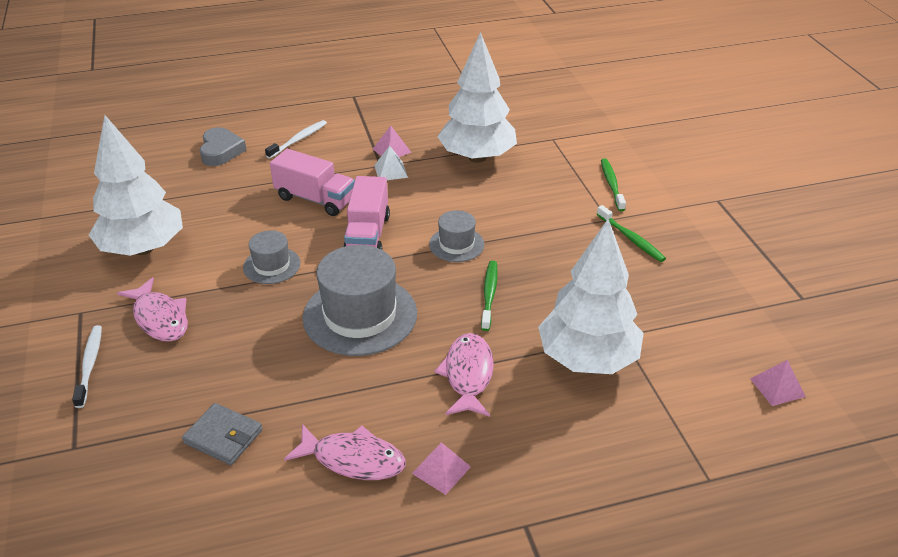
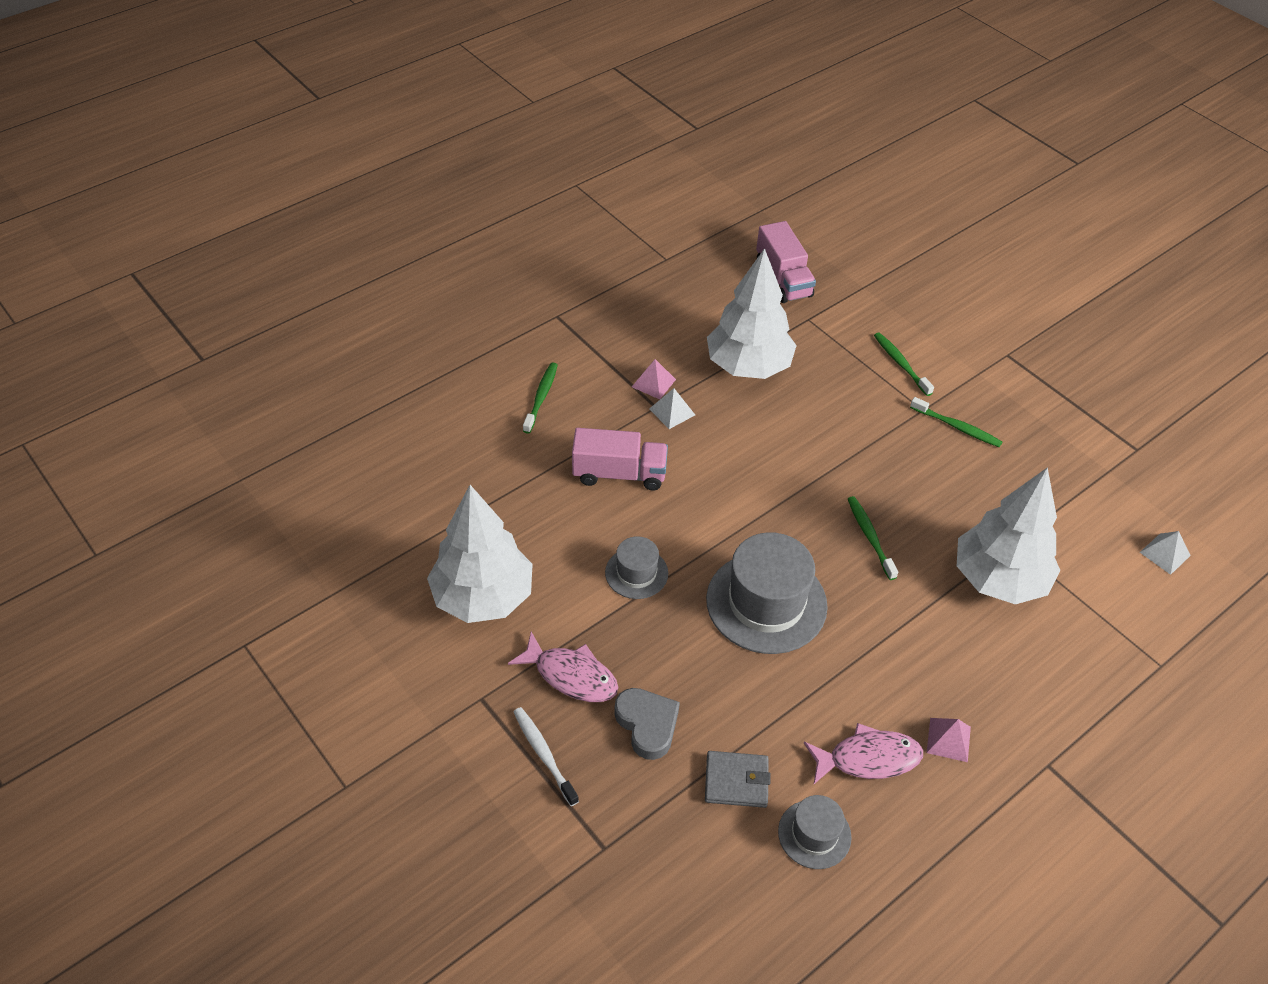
camera: 25 degrees left, 10 degrees up
(221, 151) = (465, 439): grey heart -> grey heart (647, 725)
(298, 140) = (541, 397): white toothbrush -> green toothbrush
(368, 235) = (706, 503): pink truck -> pink truck (783, 279)
(456, 244) = (801, 486): grey hat -> grey hat (814, 834)
(468, 375) = (908, 634): pink fish -> none
(777, 387) = (1165, 553): pink pyramid -> white pyramid

